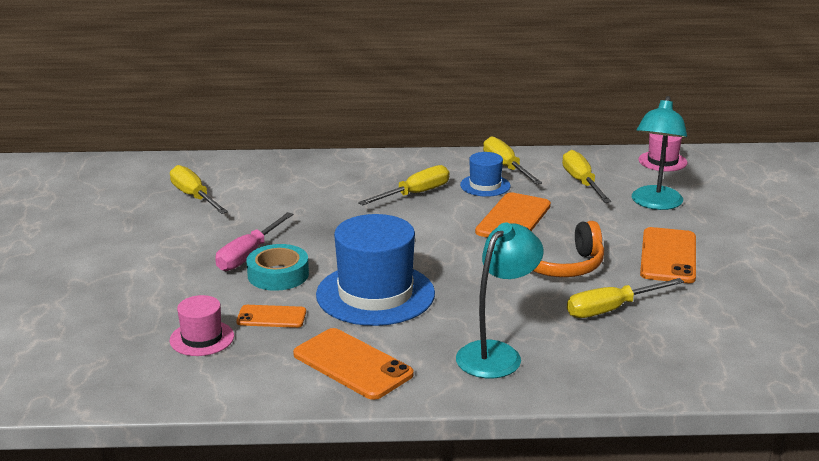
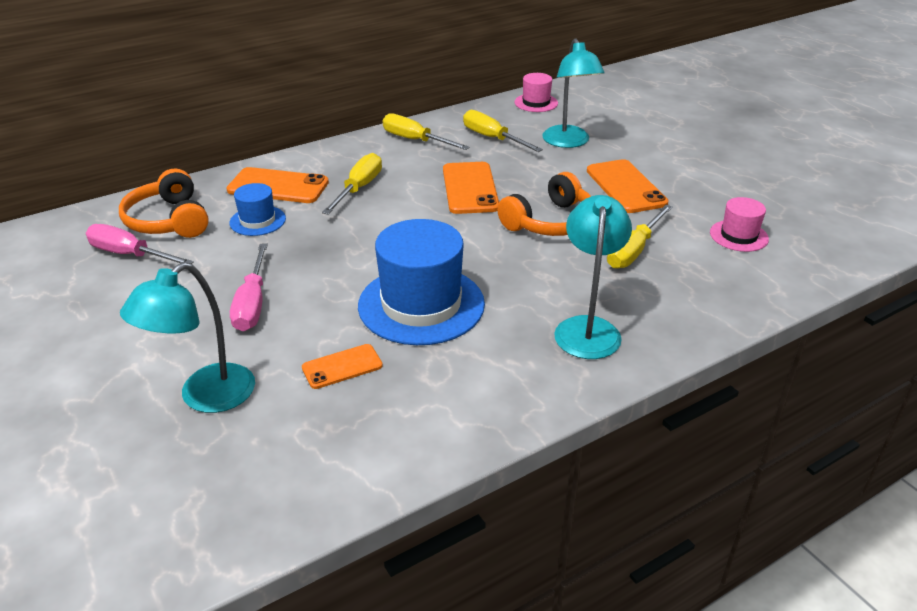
camera: 30 degrees left, 10 degrees up
(160, 305) = (205, 397): none -> turquoise lamp
(194, 197) = (130, 255): yellow screwdriver -> pink screwdriver
(202, 338) = (290, 420): pink hat -> pink hat (738, 236)
(243, 180) = (168, 220): none -> orange headphones
(278, 275) = (304, 316): turquoise tape -> none
(352, 364) = (472, 390): orange phone -> orange phone (278, 186)
(485, 185) = (414, 163): blue hat -> blue hat (257, 221)

